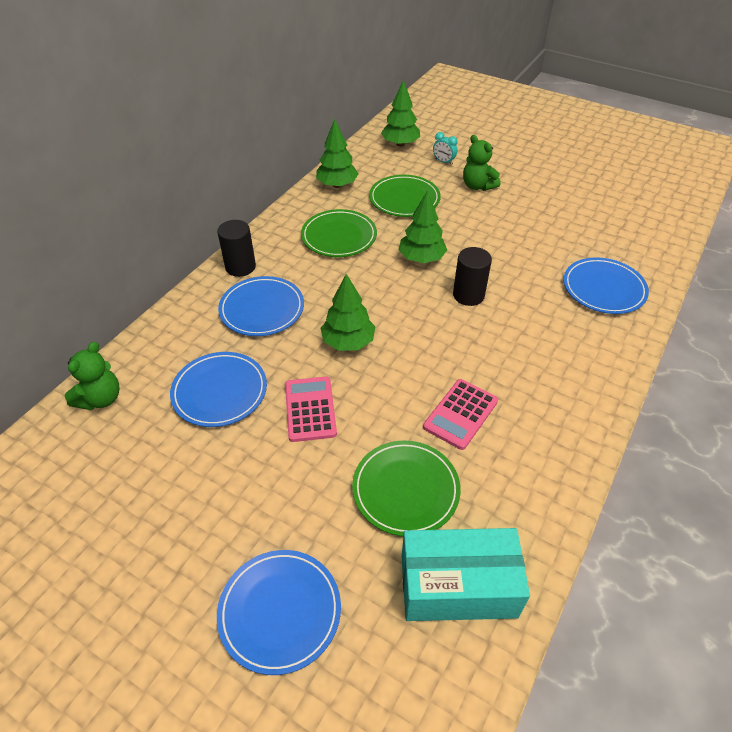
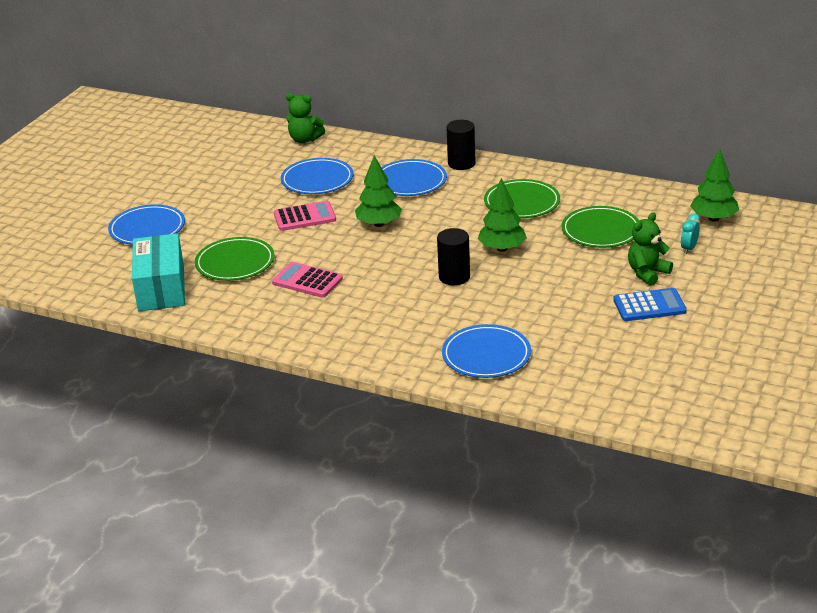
camera: 85 degrees right, 15 degrees down
(337, 185) = (610, 191): green tree -> none
(526, 192) = (649, 306): none -> blue calculator

